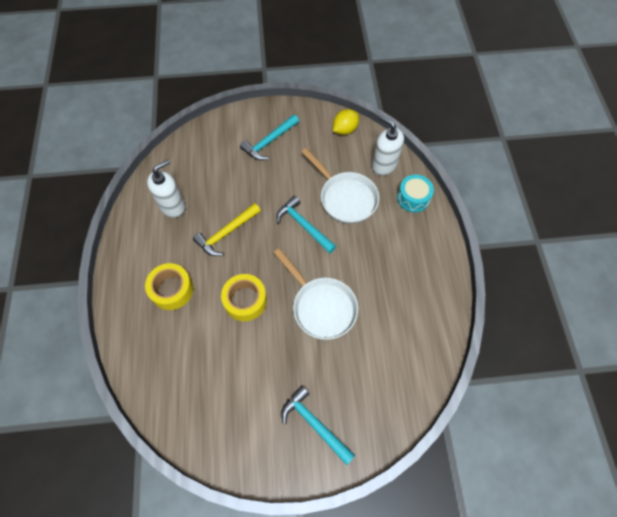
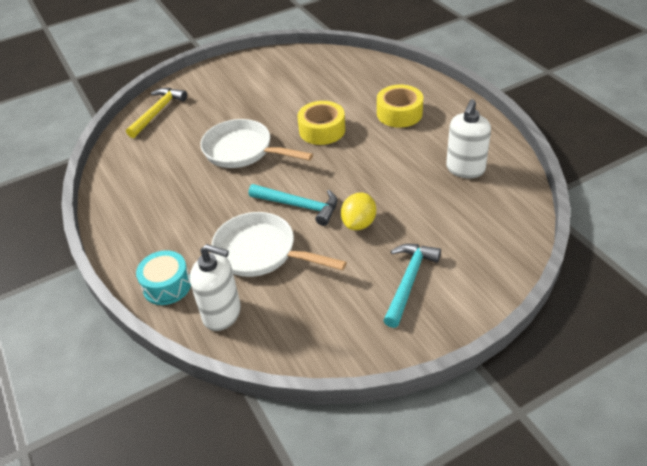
camera: 160 degrees right, 20 degrees down
(226, 233) = (383, 169): yellow hammer -> yellow hammer (158, 112)
(314, 423) = (214, 89): turquoise hammer -> none
(345, 129) = (305, 345): yellow lemon -> yellow lemon (359, 223)

